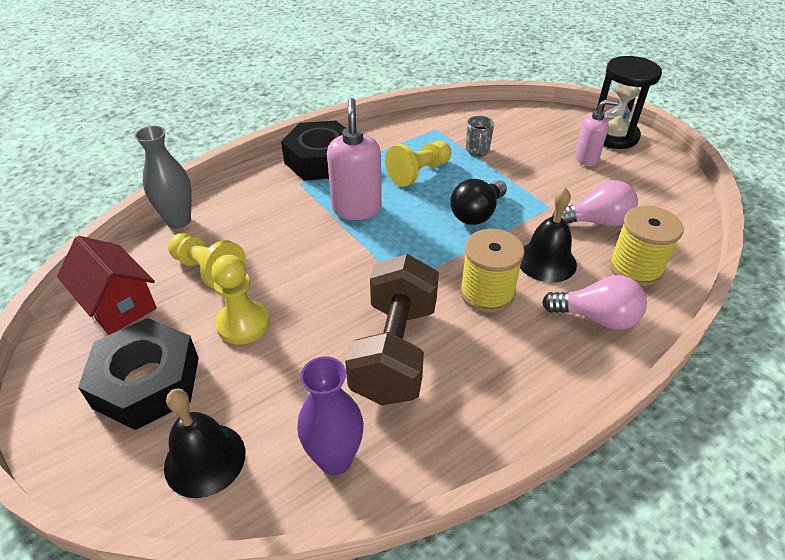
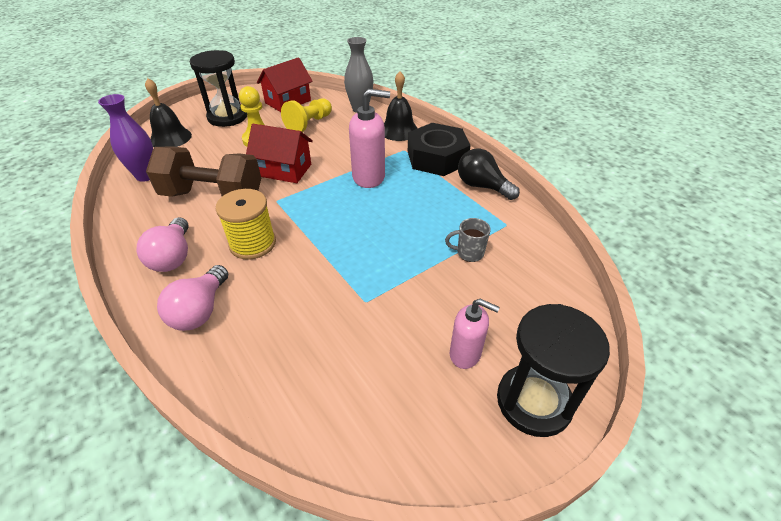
camera: 90 degrees right, 0 degrees up
(147, 382) = (227, 117): black nut -> black hourglass
(334, 284) = (284, 170): none -> red house
(419, 173) = (422, 211): yellow pawn -> none
(477, 214) = (357, 245): black light bulb -> black light bulb (482, 186)
(546, 261) = (281, 286): black bell -> black bell (399, 130)
(586, 159) = (465, 354): pink soap dispenser -> pink soap dispenser turned 60 degrees counterclockwise
(596, 221) = (336, 338): pink light bulb -> pink light bulb (173, 257)
(635, 268) = (255, 358): yellow spool -> none

